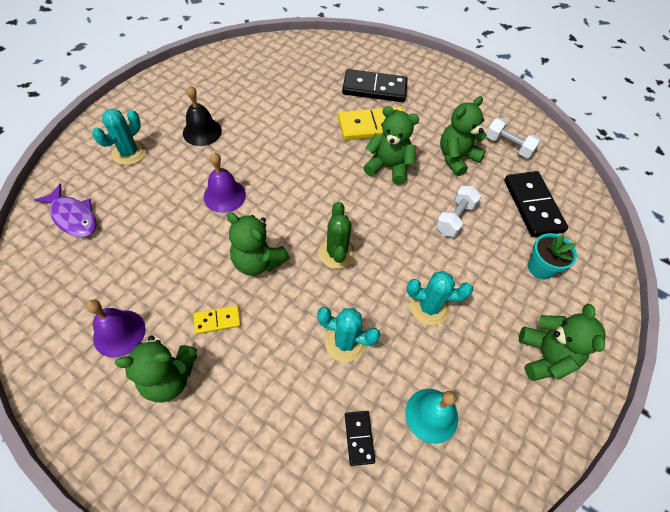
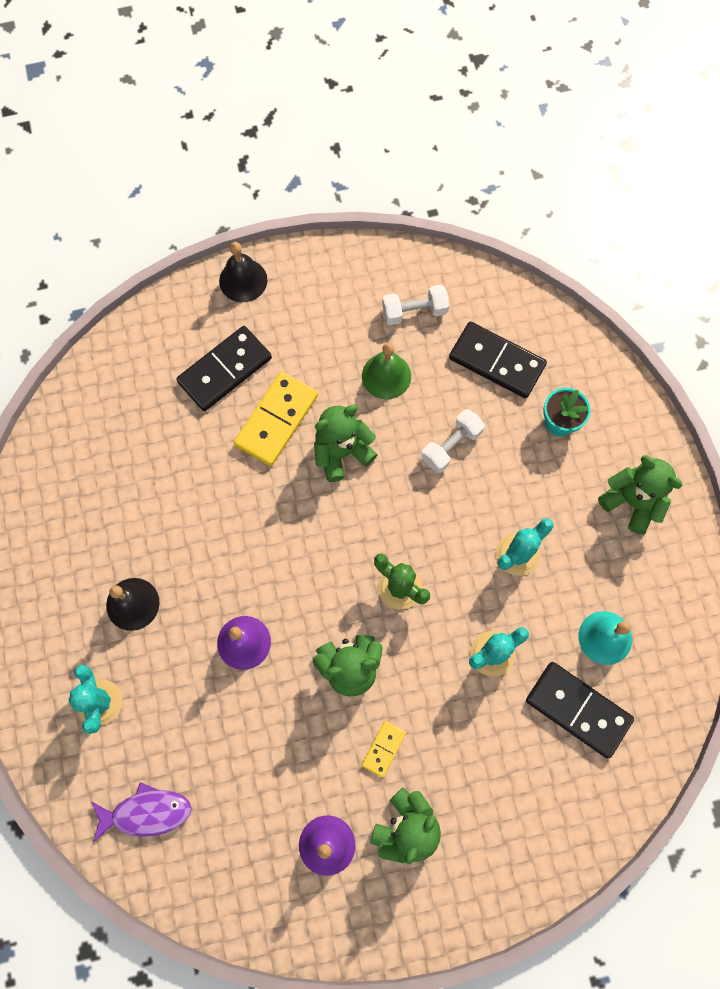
camera: 45 degrees left, 15 degrees up
(359, 438) = (578, 709): black domino -> black domino, size x1.97
(430, 66) = (243, 280): none -> black bell
(455, 218) = (451, 446): white dumbbell -> white dumbbell turned 60 degrees clockwise
(456, 157) = (386, 376): green teddy bear -> green bell

